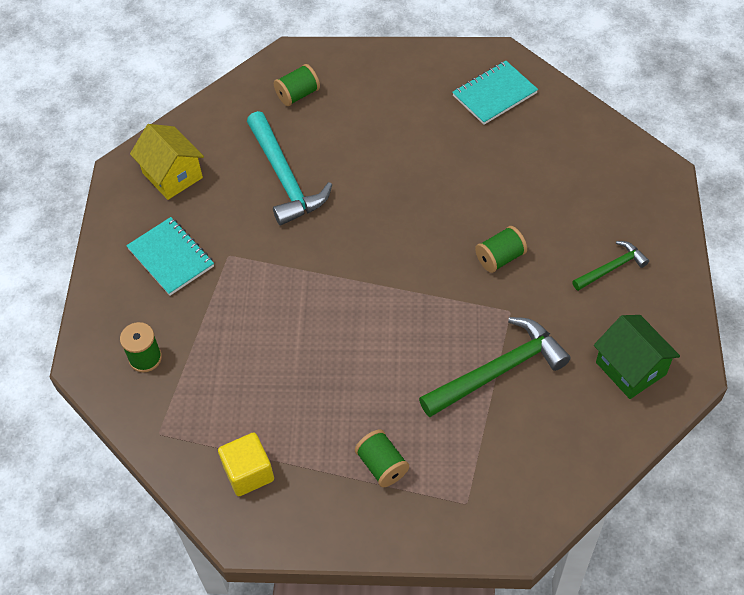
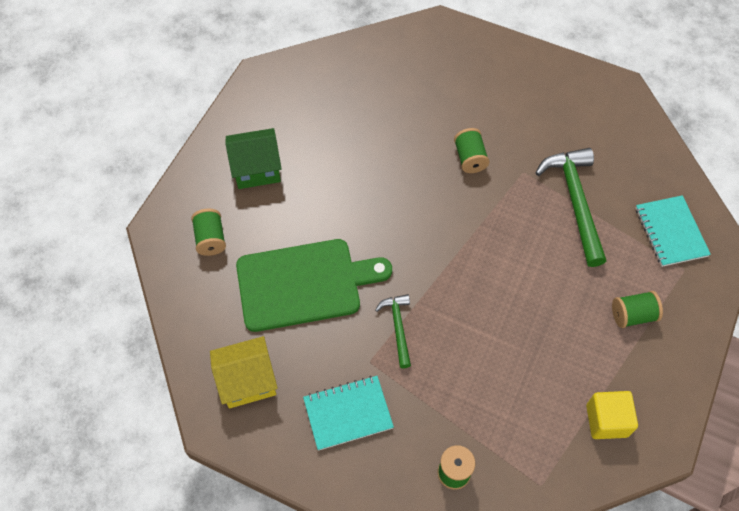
camera: 70 degrees left, 5 degrees up
(285, 178) = (304, 284): turquoise hammer -> green cutting board
(494, 94) = (300, 95): turquoise notebook -> turquoise notebook (670, 232)
(612, 268) = (512, 92): green hammer -> green hammer (398, 327)
(630, 368) = (604, 119): green house -> green house (256, 169)

